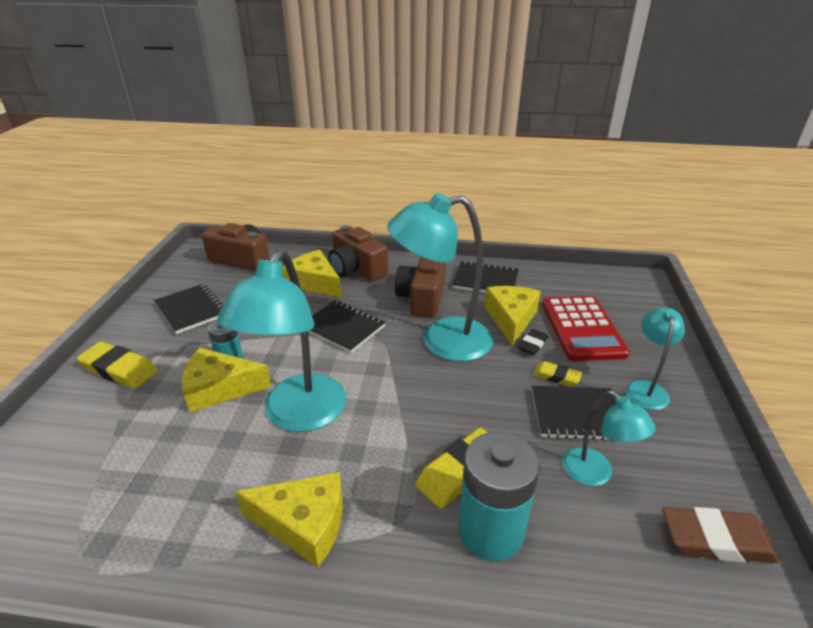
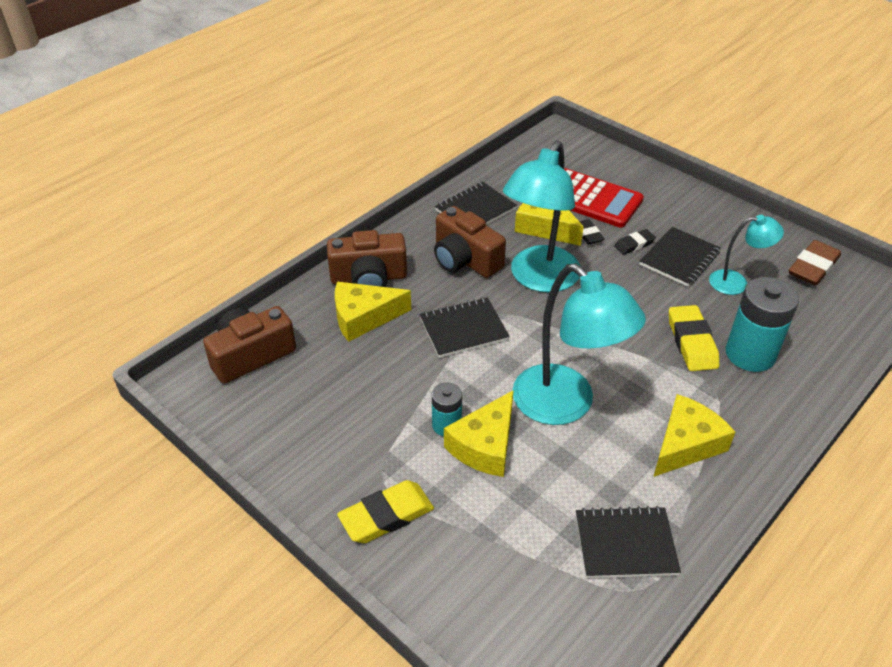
camera: 55 degrees left, 10 degrees up
(191, 310) = (321, 429): black notebook -> black notebook (625, 544)
(556, 376) = (634, 244): yellow eraser -> black eraser
(646, 388) = (679, 212): turquoise lamp -> none

